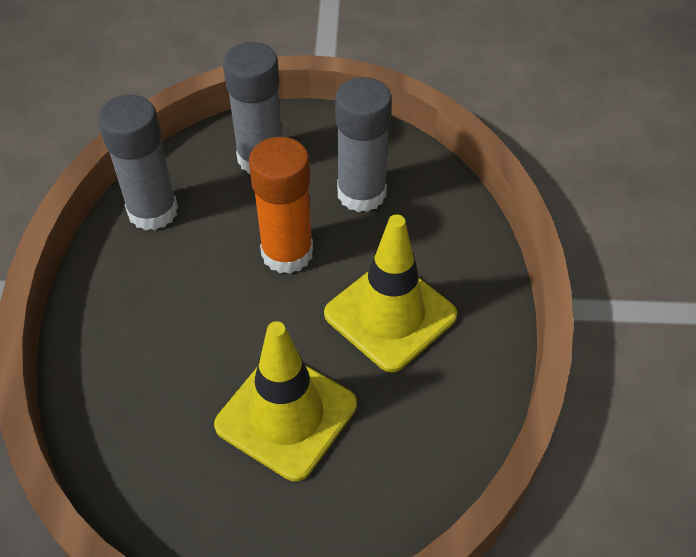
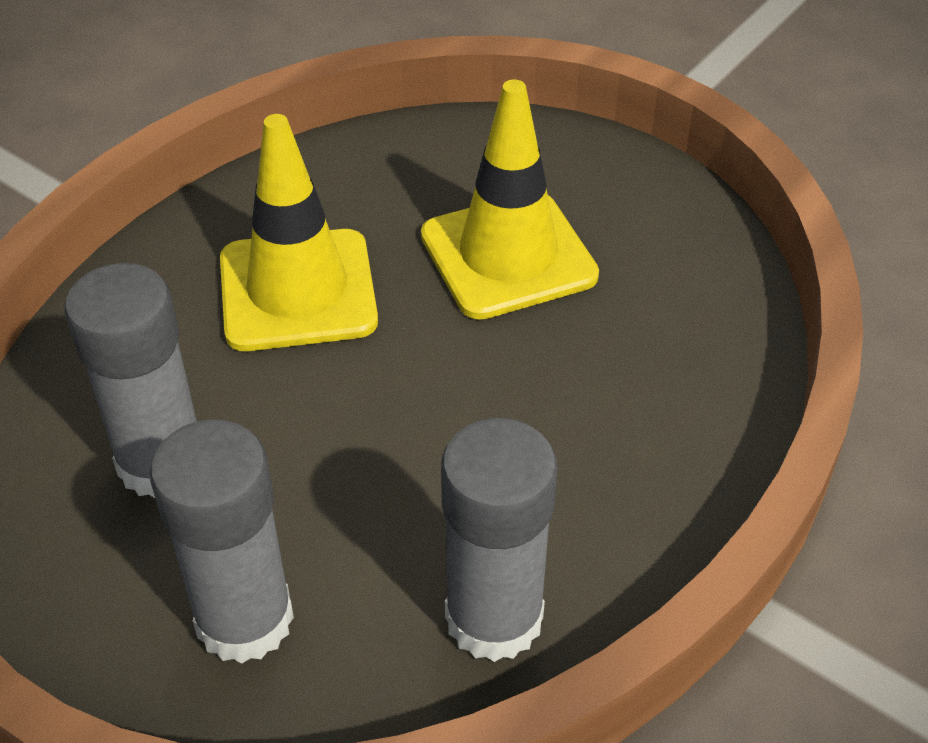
camera: 145 degrees left, 5 degrees down
(287, 253) = (348, 432): orange glue stick -> none

